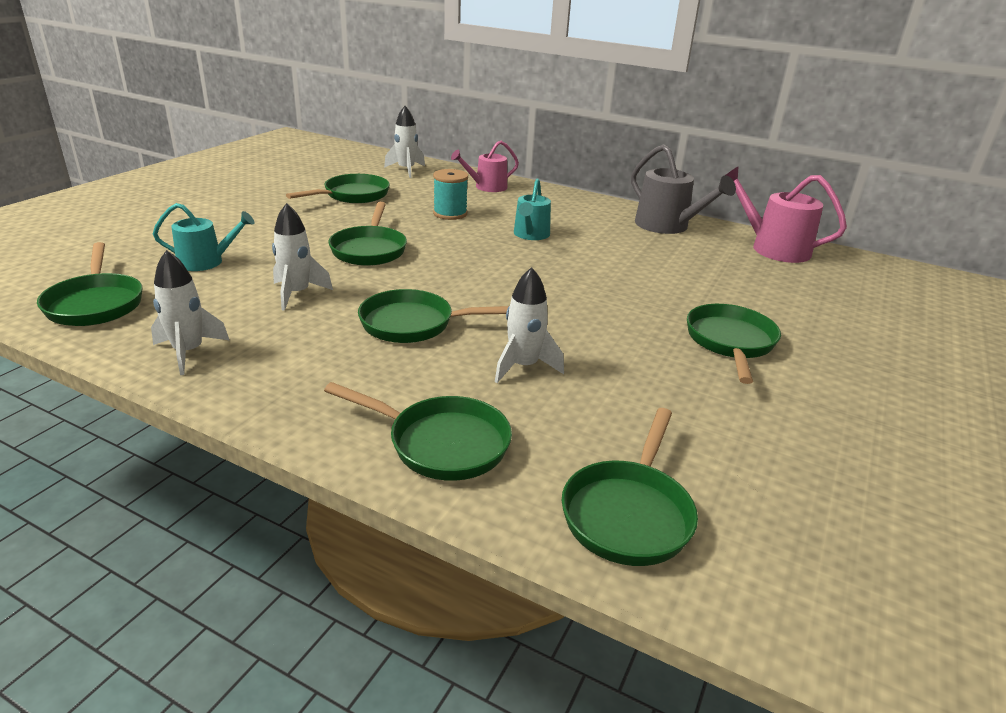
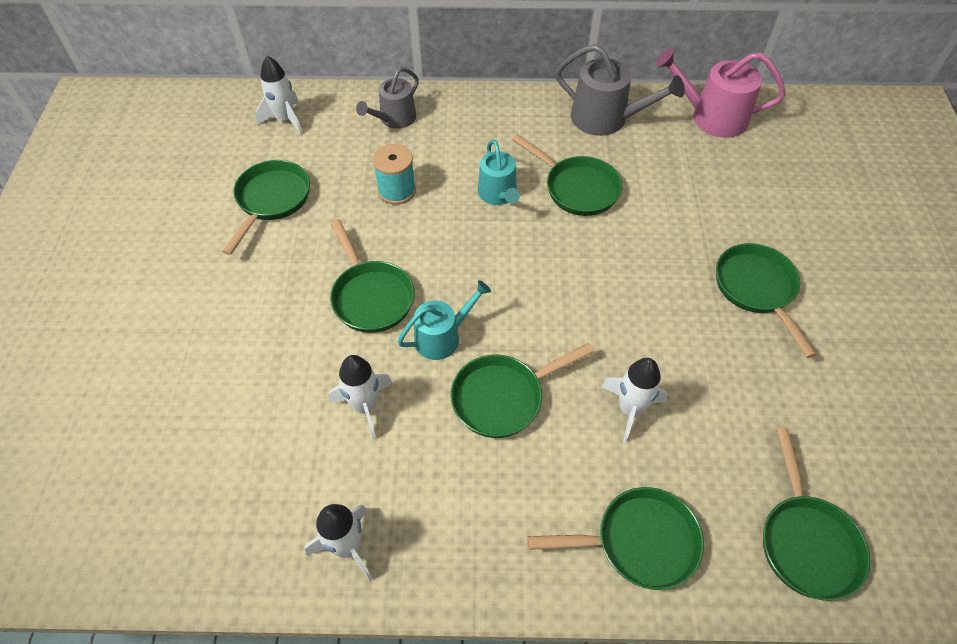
camera: 25 degrees left, 25 degrees up
(95, 304) = (189, 527): green pan -> green pan (577, 188)
(206, 262) = (231, 401): turquoise watering can -> turquoise watering can (442, 337)
(487, 187) = (394, 119): pink watering can -> grey watering can

